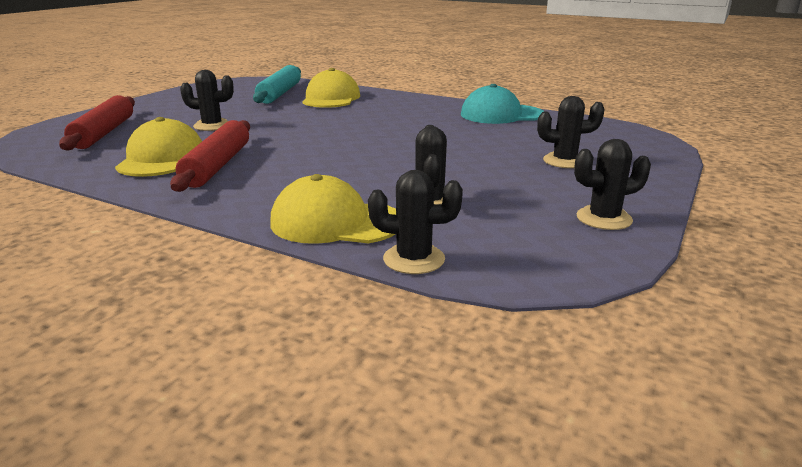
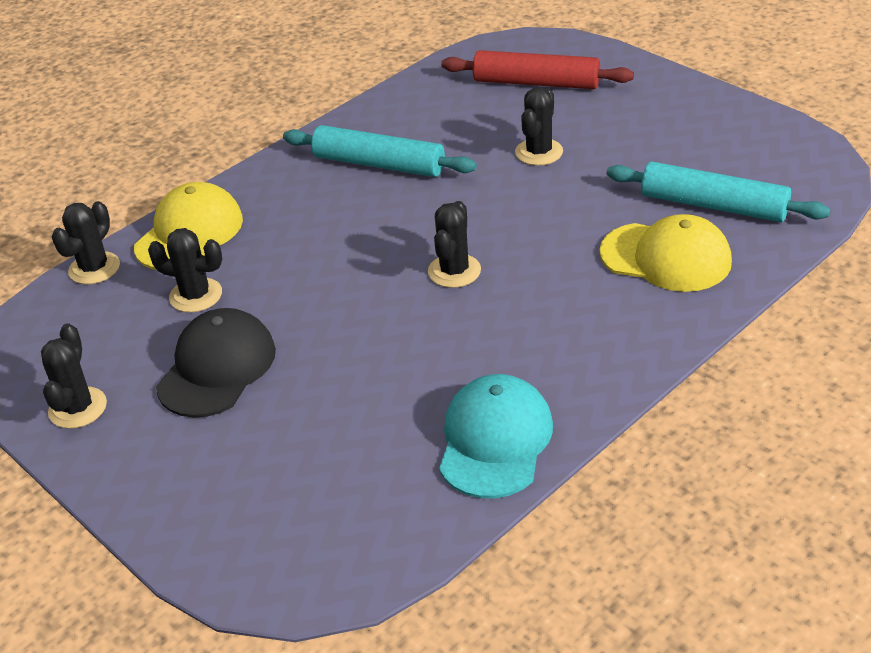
camera: 110 degrees right, 15 degrees up
(162, 158) = (421, 129): yellow cap -> none
(217, 165) = (379, 164): red rolling pin -> turquoise rolling pin
(508, 179) = (217, 368): none -> black cap
(564, 161) = (245, 439): black cactus -> black cactus (454, 271)

